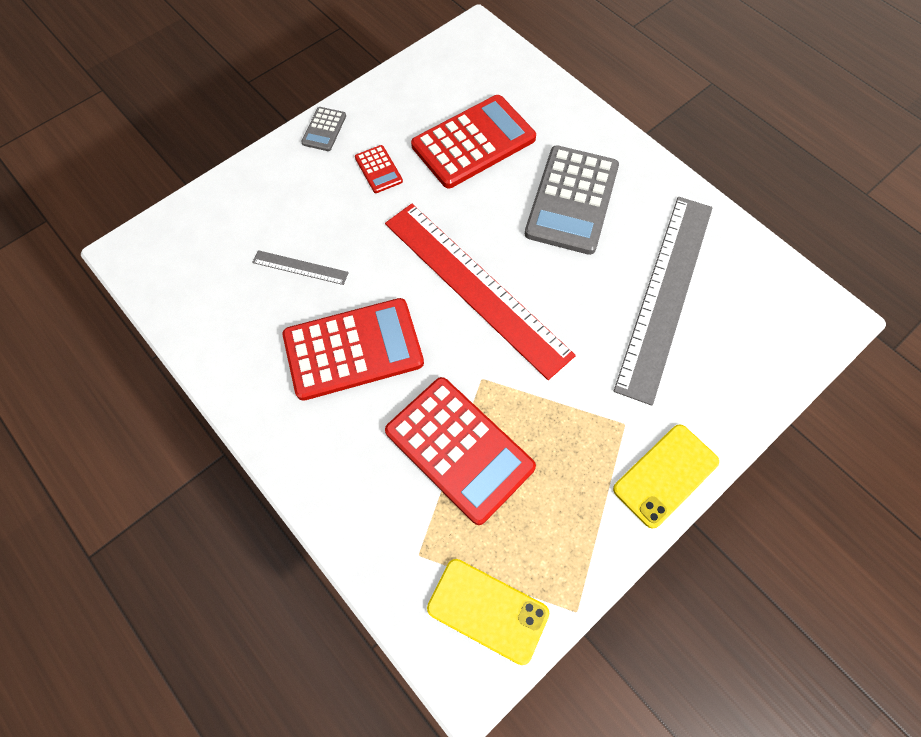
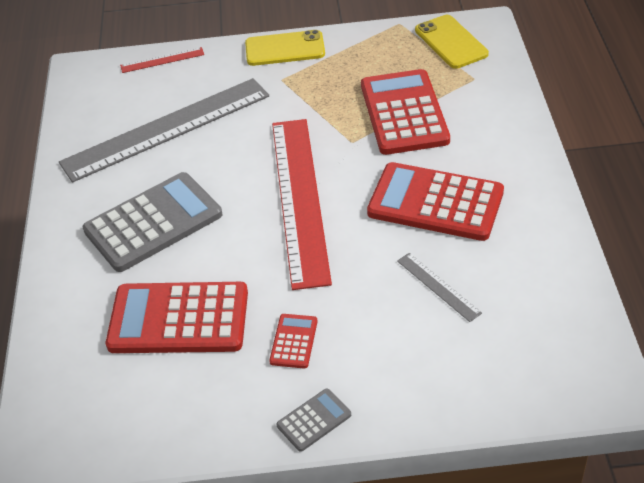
camera: 140 degrees left, 20 degrees down
(771, 378) = (162, 60): none -> red ruler

